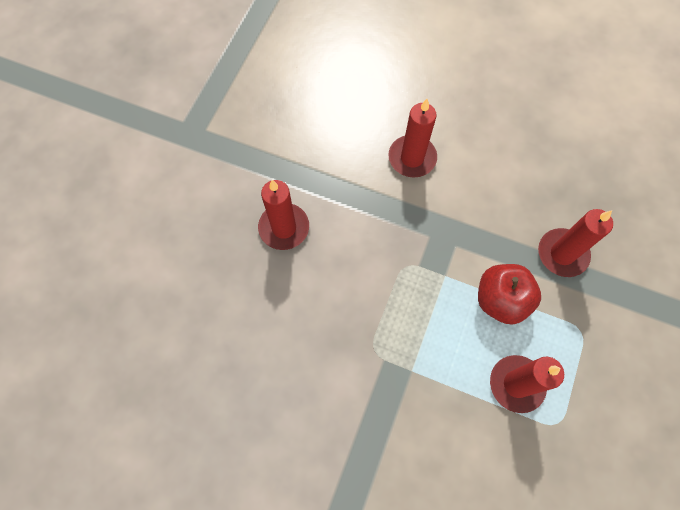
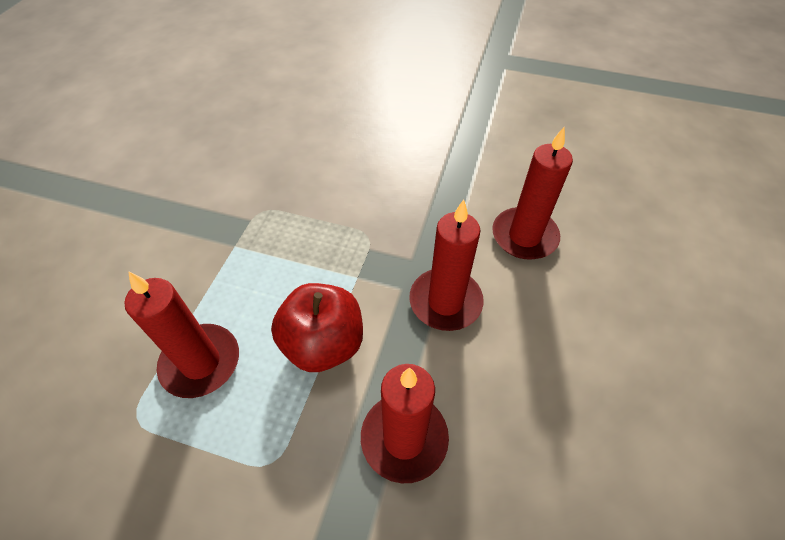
camera: 85 degrees right, 15 degrees down
(284, 228) = (404, 130): red candle -> red candle (445, 301)

